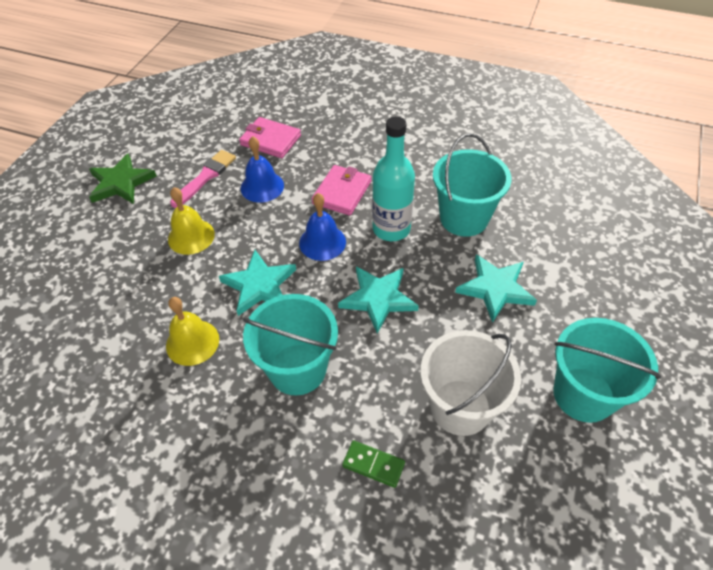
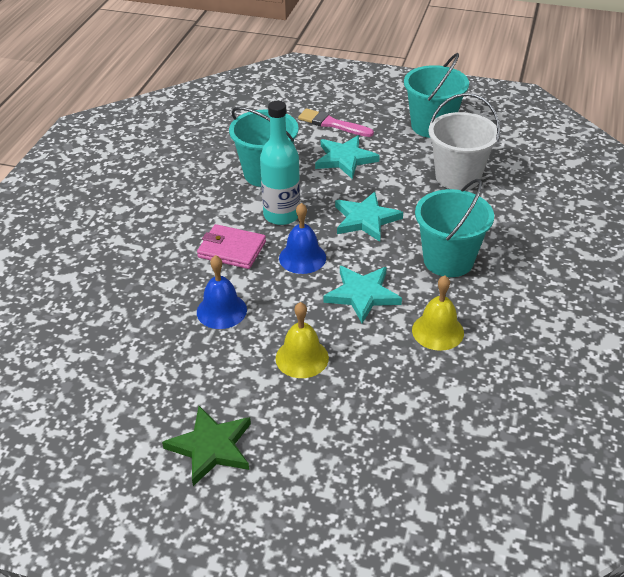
camera: 95 degrees left, 10 degrees down
(205, 177) = (203, 363): pink brush -> pink brush (332, 124)
(270, 140) = (139, 313): pink wallet -> none
(373, 465) = (516, 215): green domino -> none

